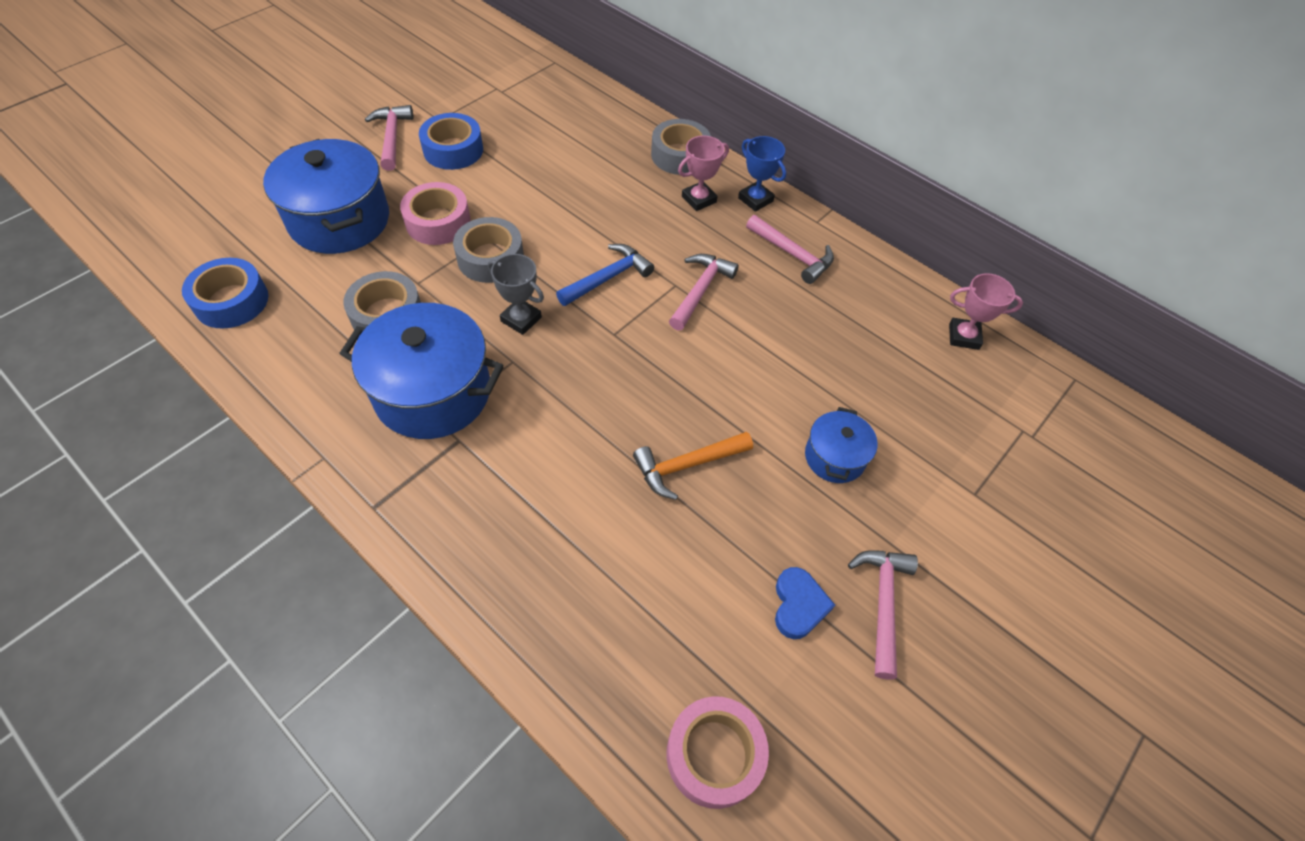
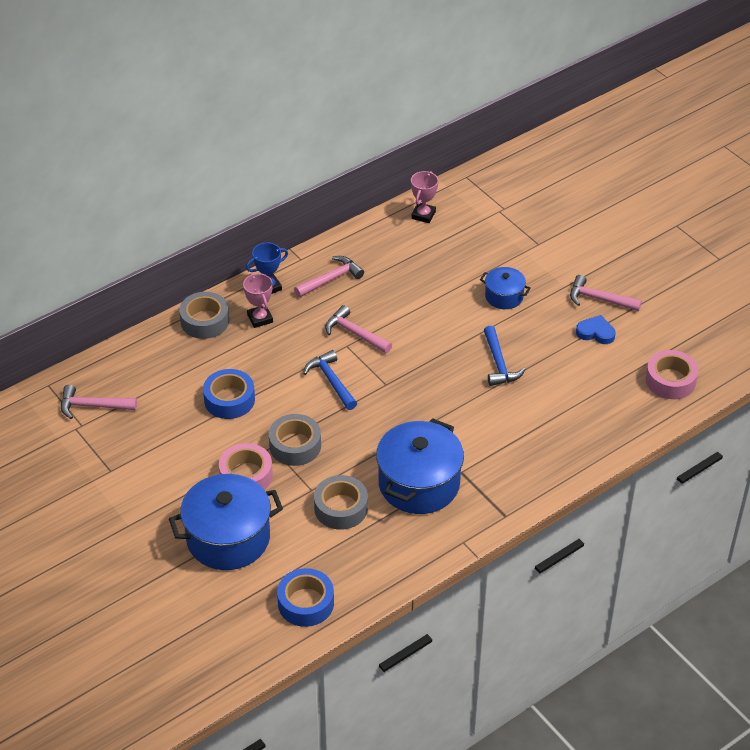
camera: 75 degrees left, 10 degrees down
(392, 137) = (127, 503): pink hammer -> pink hammer (93, 406)
(453, 150) = (157, 462): blue tape -> blue tape (229, 400)
(521, 319) = (361, 432): grey trophy -> none
(687, 465) = (499, 363): orange hammer -> blue hammer

